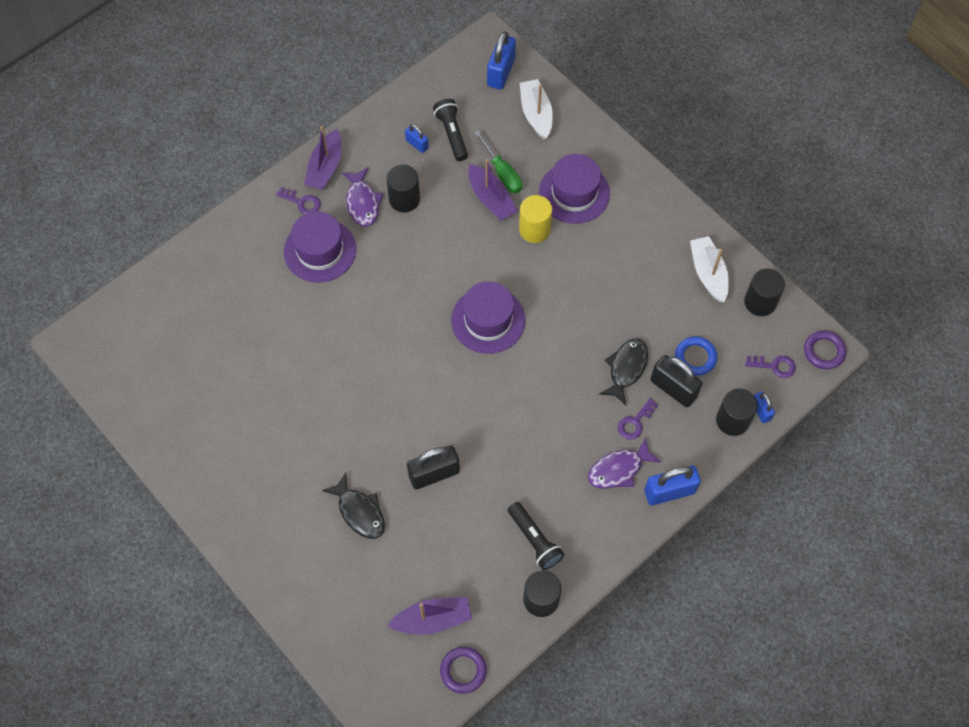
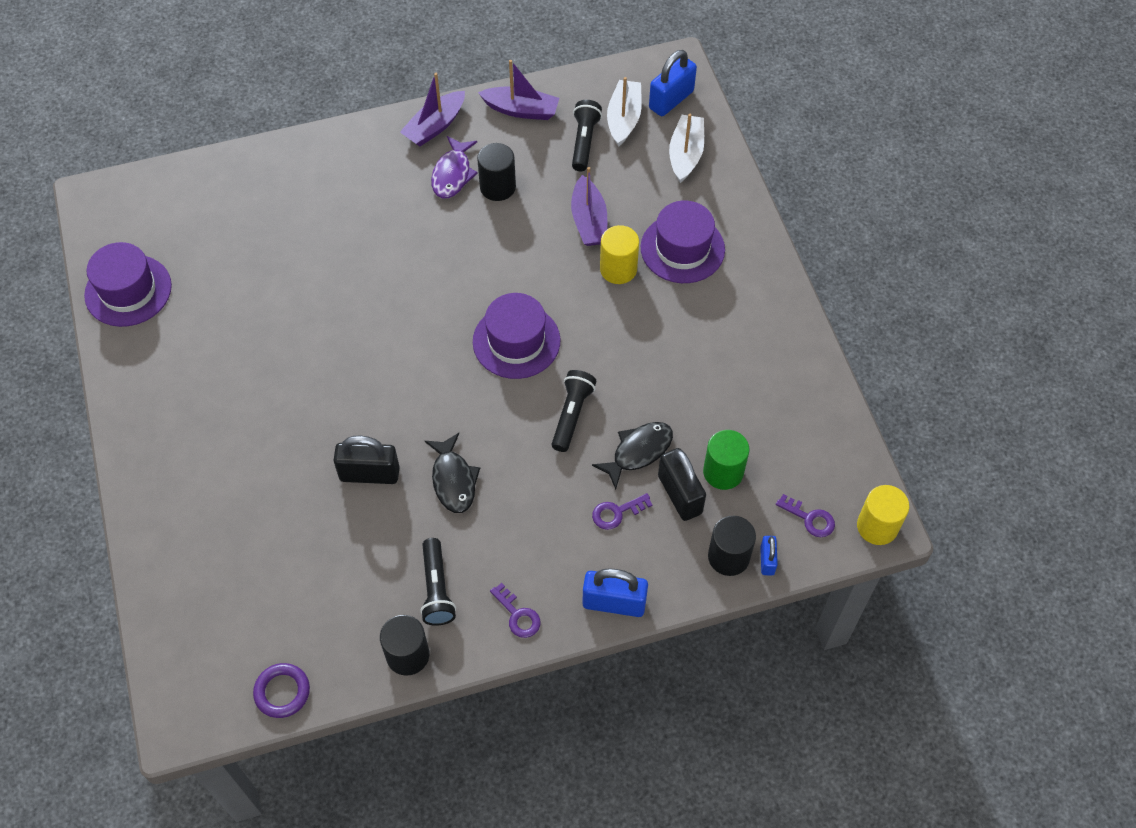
camera: 25 degrees right, 5 degrees down
(302, 202) = (392, 151): purple key -> purple key (518, 615)
(320, 250) = (382, 204): purple hat -> purple hat (128, 290)
(359, 512) = (271, 479): black fish -> black fish (453, 480)
(417, 144) = (542, 138): blue padlock -> none
(432, 619) = (281, 623): purple boat -> purple boat (521, 110)
(502, 173) = (616, 199): green screwdriver -> none
(561, 361) = (572, 415): none -> black flashlight
(618, 469) = (570, 554): purple fish -> none
(695, 357) = (723, 472): blue ring -> green cylinder
(708, 273) = (787, 389): white boat -> white boat (624, 119)
(760, 302) = (830, 443): black cylinder -> none
(824, 351) = (877, 526): purple ring -> yellow cylinder

